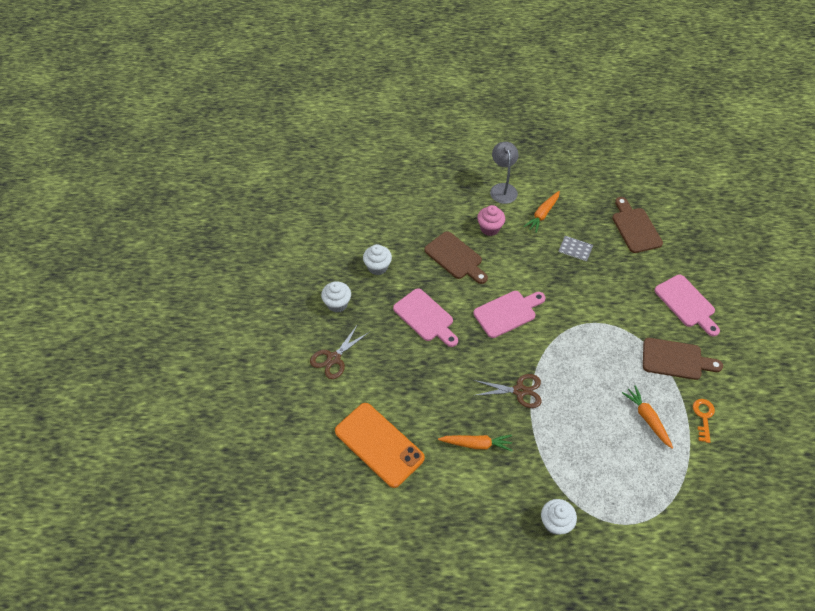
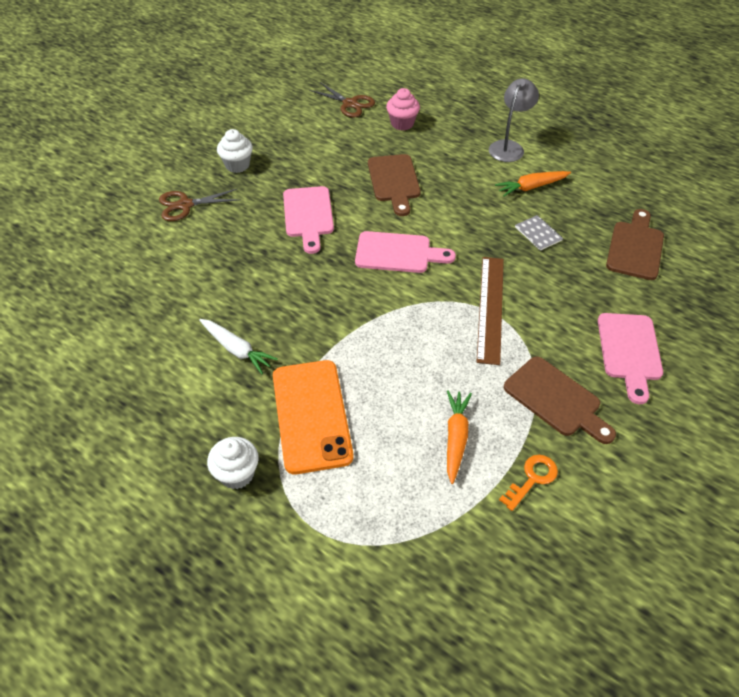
camera: 35 degrees right, 5 degrees down
(377, 267) = (307, 154): white cupcake -> none
(379, 444) = (145, 295): orange phone -> orange phone (311, 415)
(476, 444) = (236, 349): orange carrot -> white carrot
(489, 228) = (458, 173): pink cupcake -> pink cupcake (402, 123)
(519, 391) = (334, 328): brown scissors -> brown scissors (350, 104)
(593, 320) = (490, 308): none -> brown ruler

